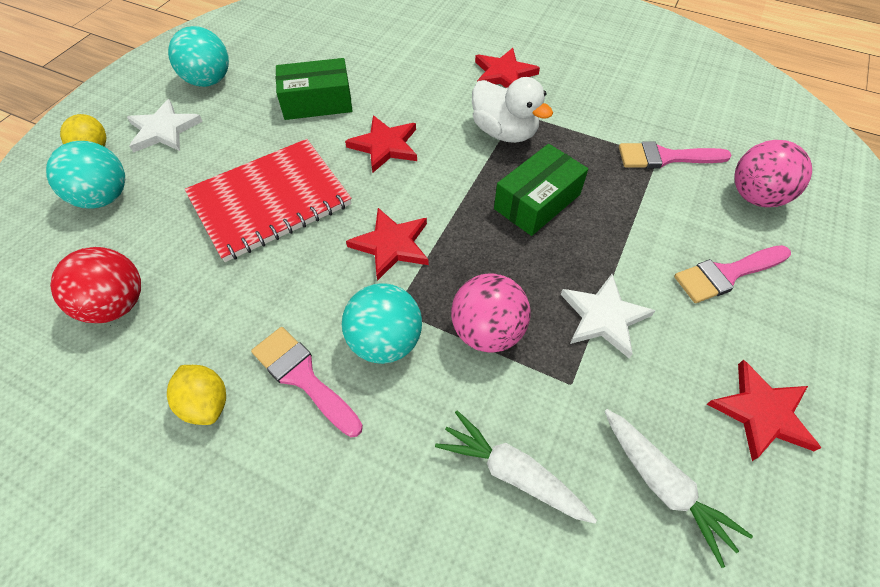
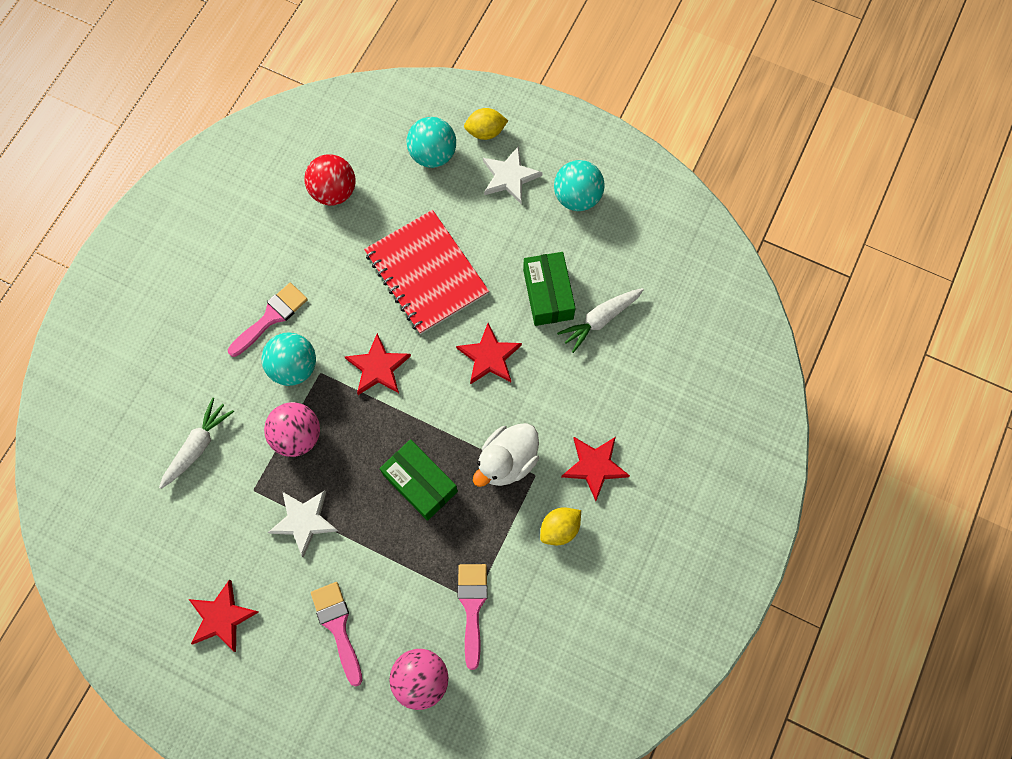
camera: 90 degrees right, 15 degrees up
(206, 403) = (257, 263): yellow lemon -> yellow lemon (559, 529)
(662, 485) = (181, 538): white carrot -> white carrot (600, 319)

